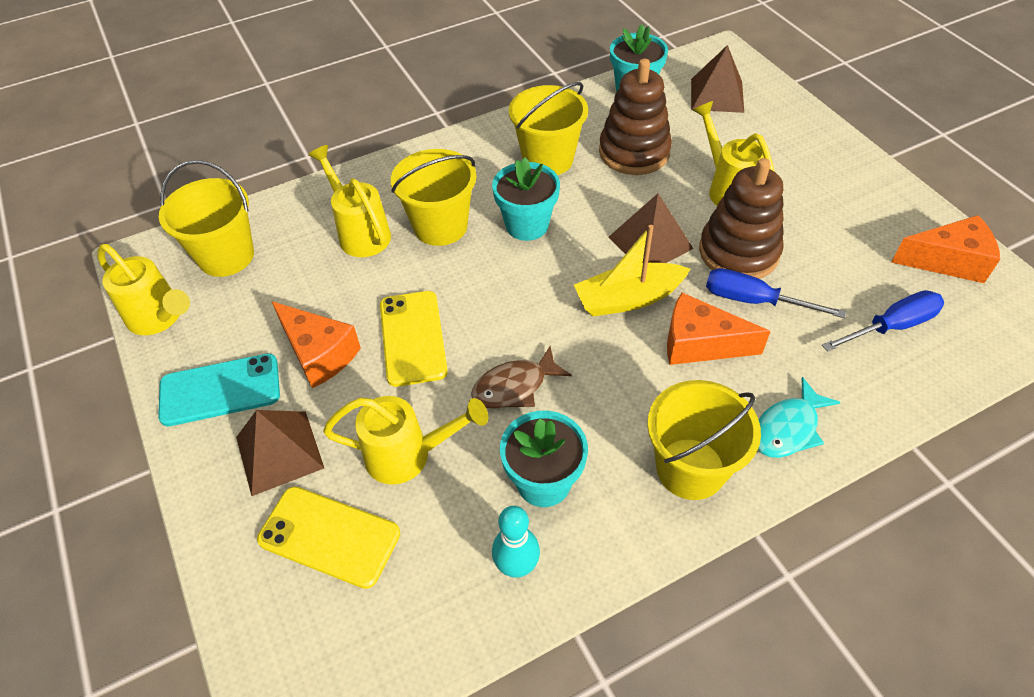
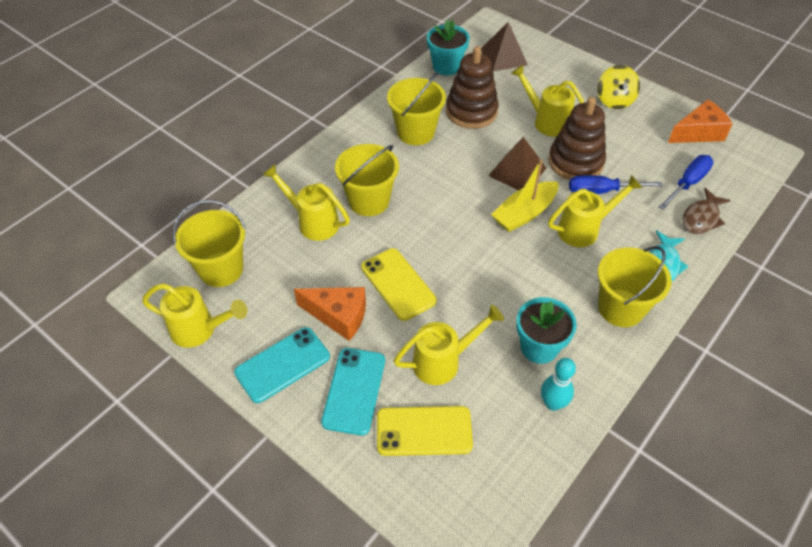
camera: 25 degrees left, 0 degrees up
(279, 452) = (354, 391): brown pyramid -> turquoise phone
(515, 387) = (485, 294): brown fish -> brown fish (701, 218)
(527, 225) = (429, 183): turquoise flower pot -> none
(700, 344) = (584, 229): orange cheese -> yellow watering can
(842, 186) = (614, 100): none -> yellow spinning top

